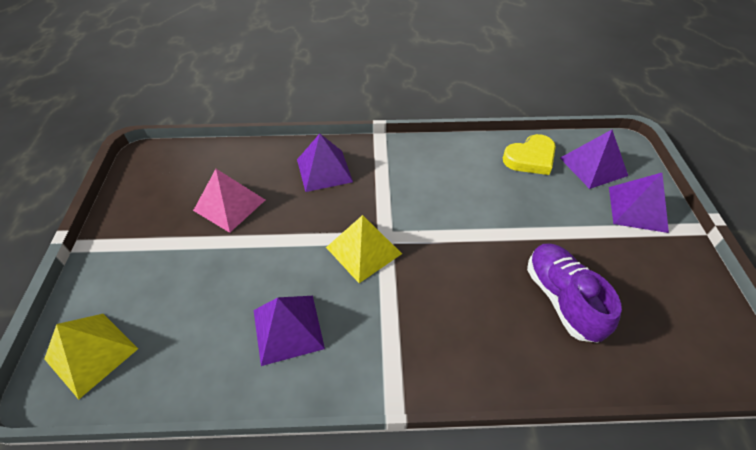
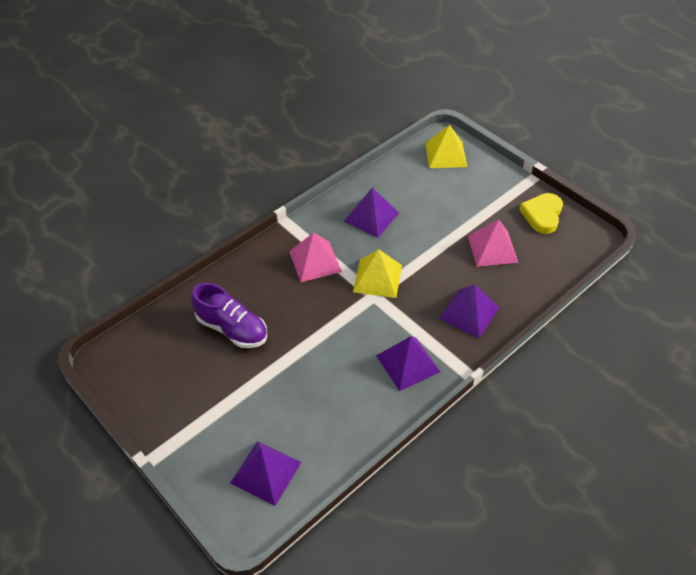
camera: 140 degrees right, 0 degrees up
(409, 316) = (315, 261): none -> pink pyramid
(530, 158) = (326, 442): yellow heart -> yellow heart (542, 215)
(637, 209) = (208, 445): purple pyramid -> purple pyramid (408, 363)

